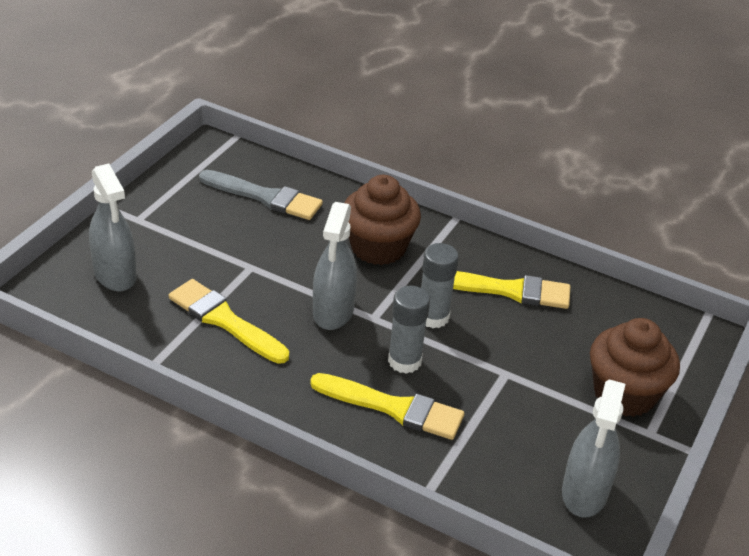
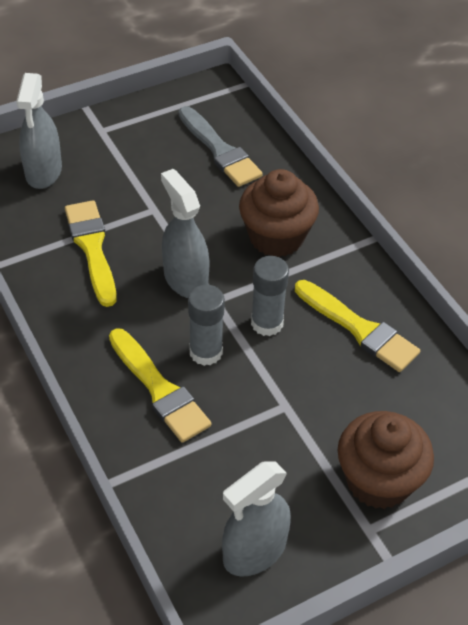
camera: 35 degrees right, 10 degrees up
(333, 312) = (185, 279): grey spray bottle -> grey spray bottle turned 105 degrees clockwise

